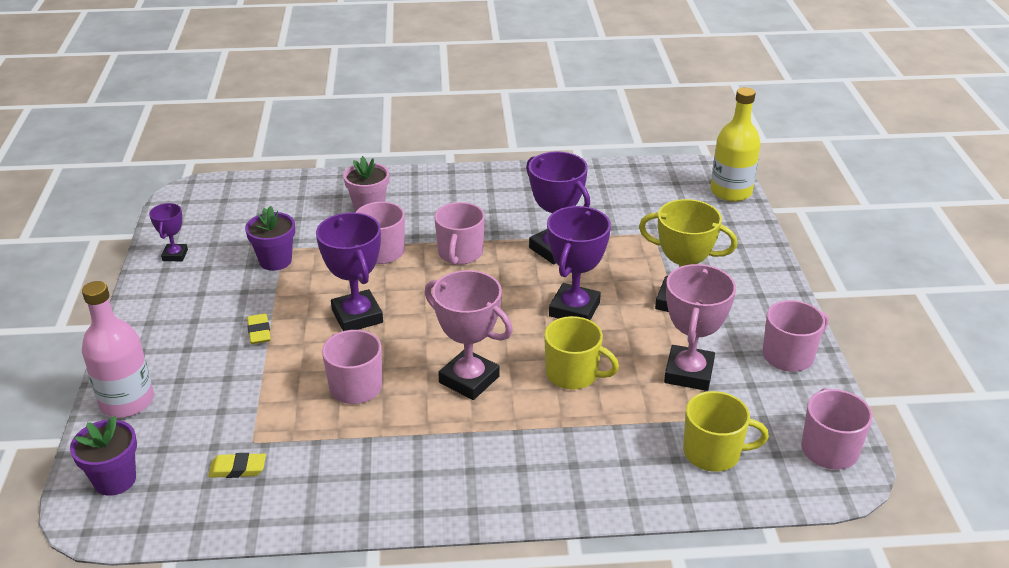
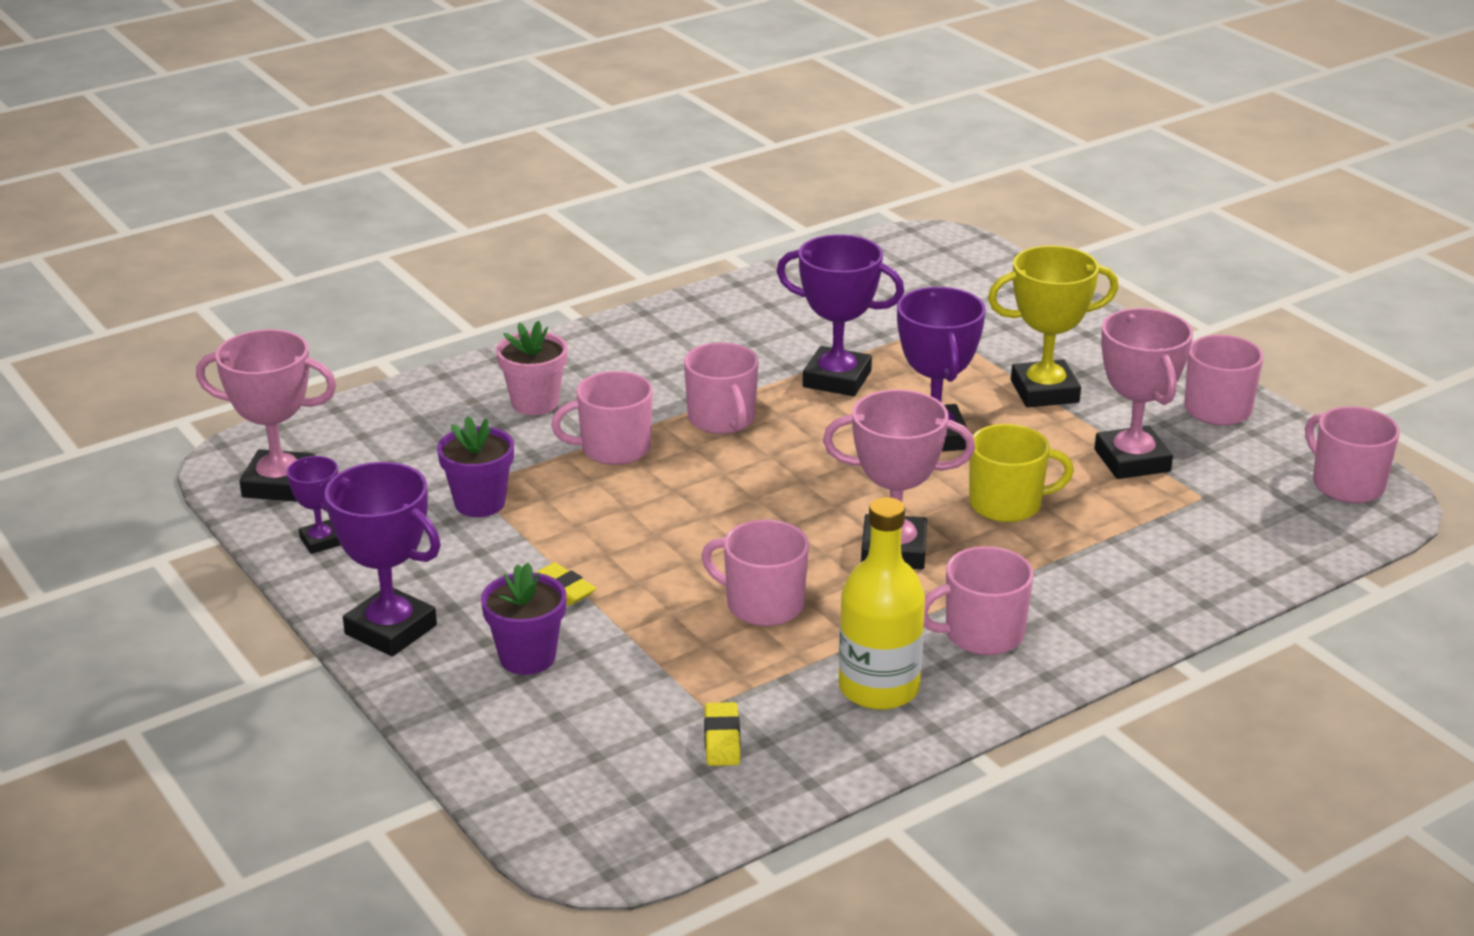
camera: 30 degrees left, 5 degrees down
(115, 480) = (576, 810): purple flower pot -> purple flower pot (527, 657)
(127, 401) = (478, 725): pink bottle -> none
(192, 214) = (279, 484): none -> pink trophy
(238, 469) = (722, 739): yellow eraser -> yellow eraser turned 60 degrees counterclockwise
(357, 316) = (672, 530): purple trophy -> purple trophy (391, 629)
(462, 462) = (982, 634): none -> pink mug
(713, 453) = (1238, 528): yellow mug -> none
(731, 192) = (978, 254): yellow bottle -> yellow bottle (879, 688)

